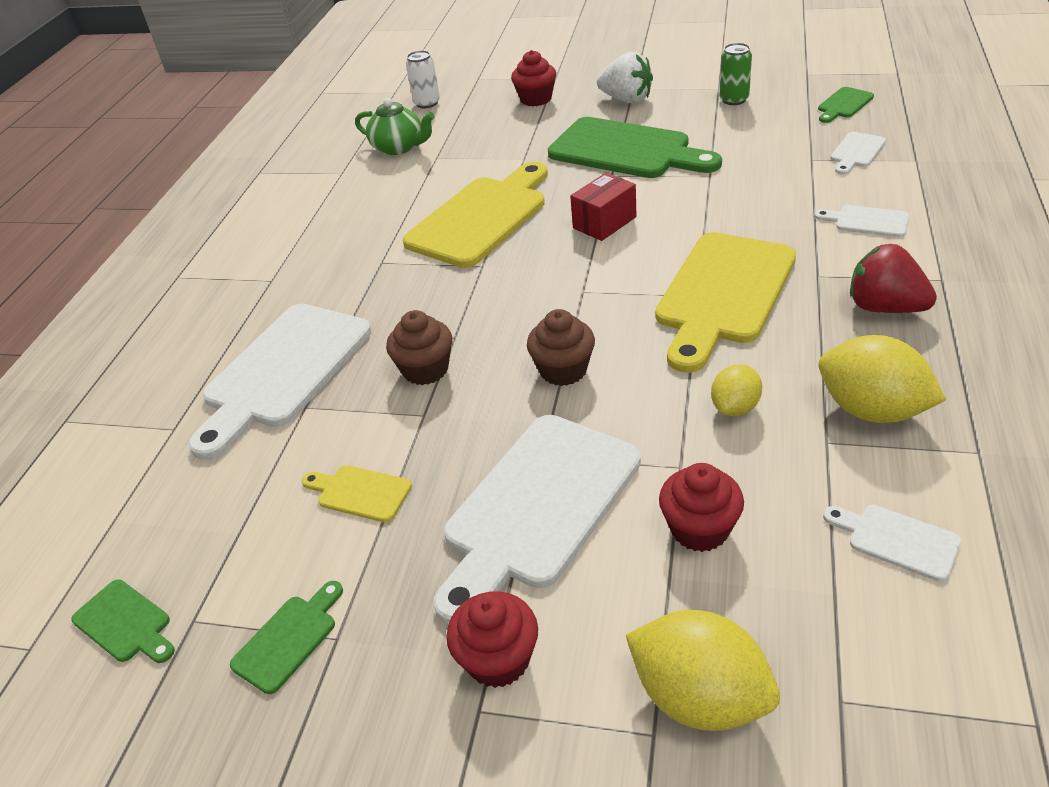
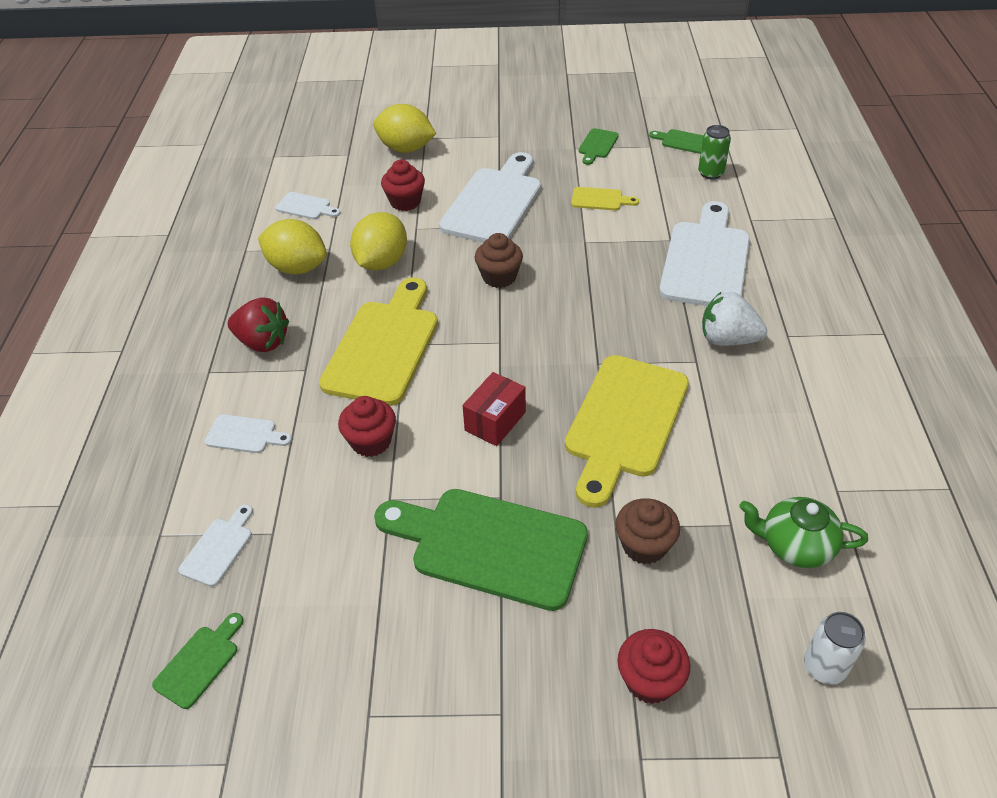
camera: 165 degrees right, 5 degrees up
(425, 370) = (599, 270): brown cupcake -> brown cupcake (644, 545)
(498, 659) = (495, 150): red cupcake -> red cupcake (371, 441)
(626, 99) = (507, 678): white strawberry -> white strawberry (727, 339)
(734, 100) = (348, 677): green can -> green can (710, 173)
(735, 407) = (382, 262): yellow lemon -> yellow lemon, size x1.72

